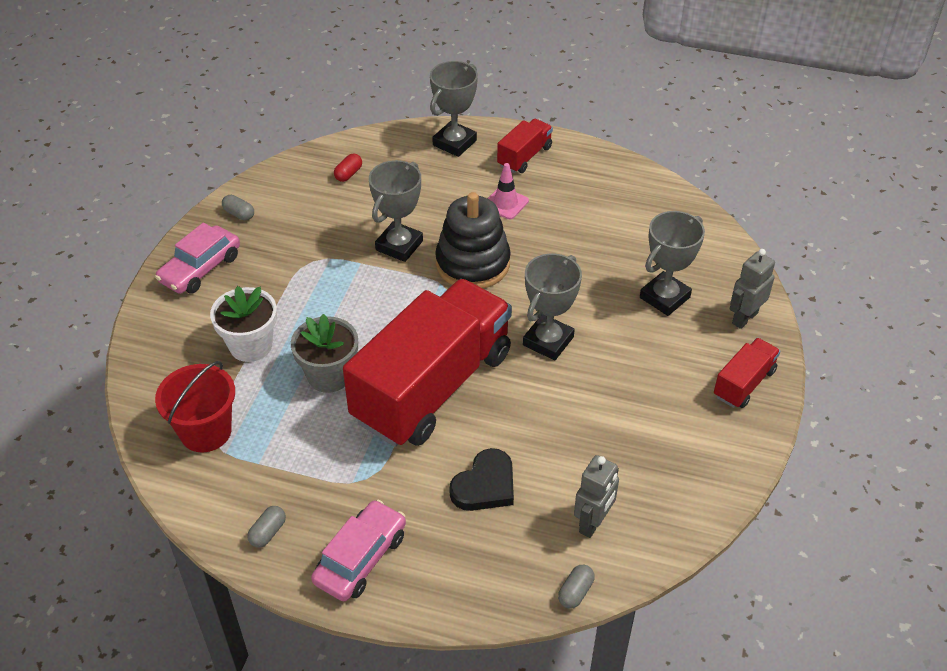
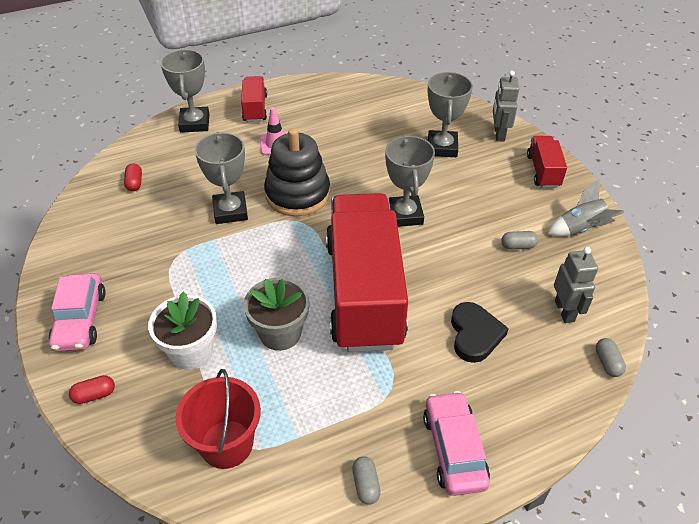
camera: 40 degrees left, 0 degrees up
(157, 333) = (94, 395): none -> red capsule
(239, 214) = (70, 259): grey capsule -> grey capsule (518, 246)
(708, 463) = (580, 229): none -> grey rocket

